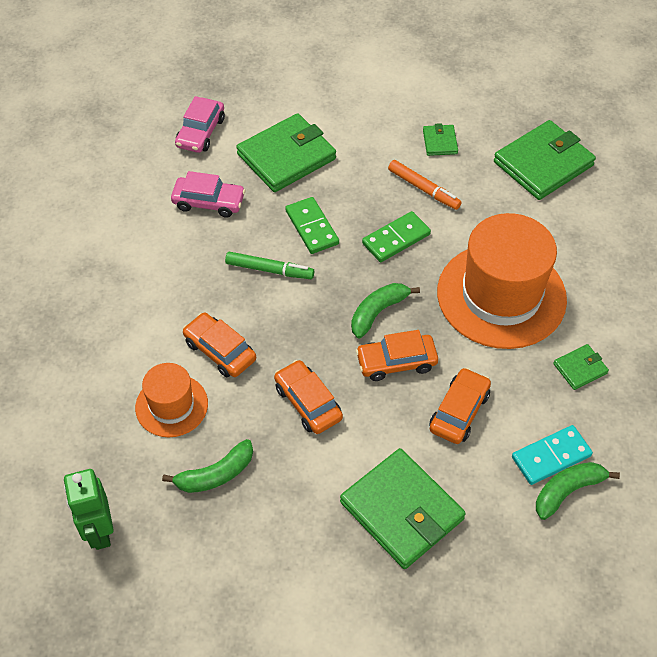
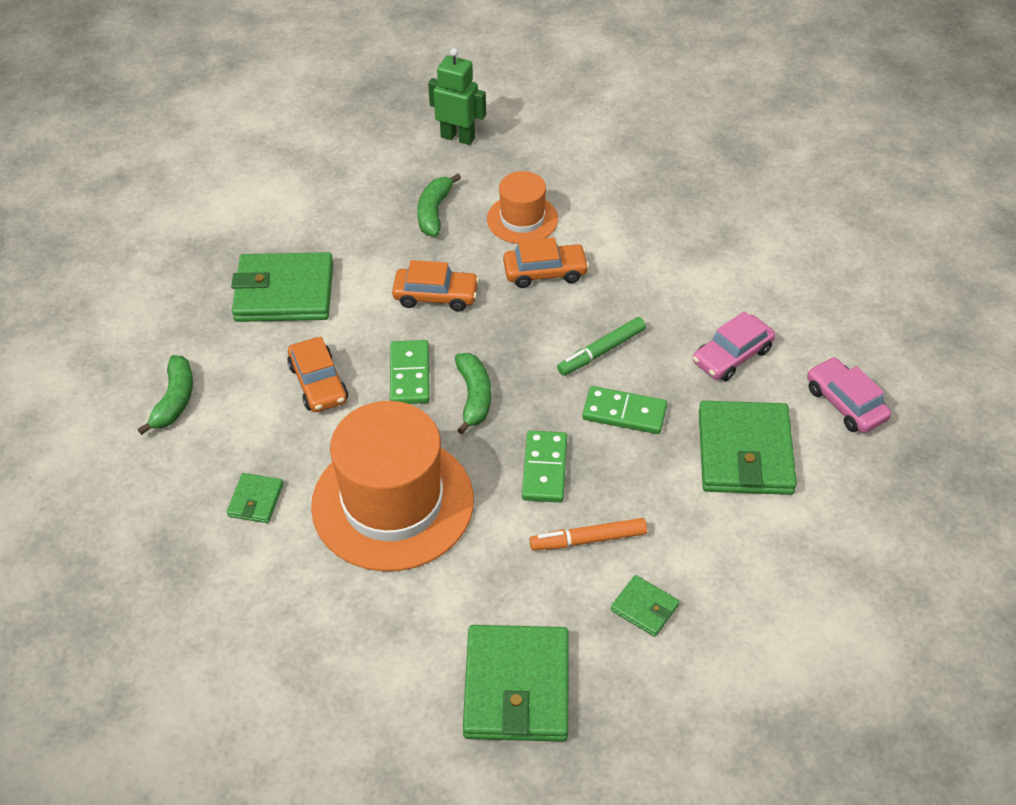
camera: 130 degrees right, 5 degrees down
(396, 362) = (410, 375): orange car -> green domino
(551, 456) = (211, 413): turquoise domino -> none

